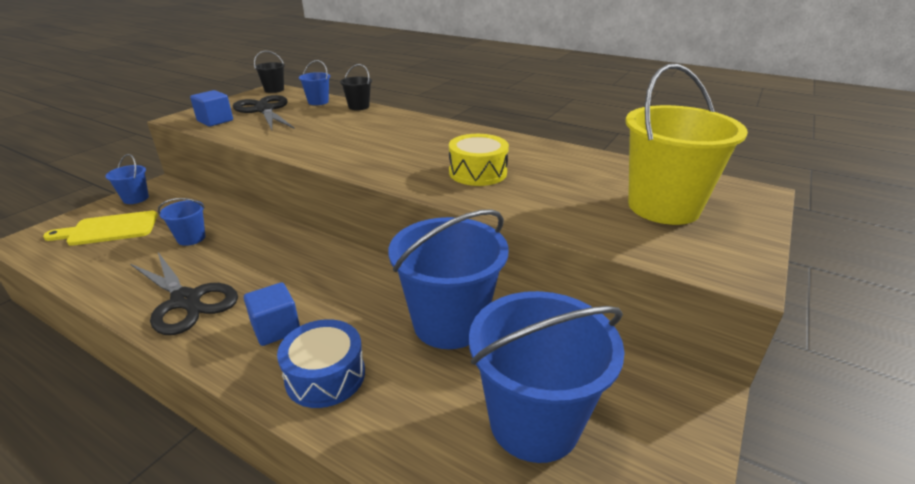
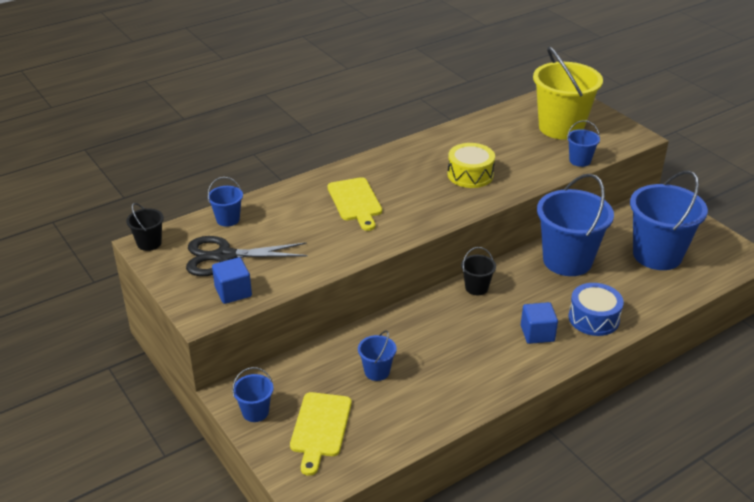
camera: 65 degrees left, 5 degrees up
(186, 300) = (479, 376): black scissors -> none
(358, 107) = (268, 198): black bucket -> black bucket (476, 288)
(377, 134) = (355, 202): none -> yellow cutting board
(596, 234) = (580, 160): none -> blue bucket

